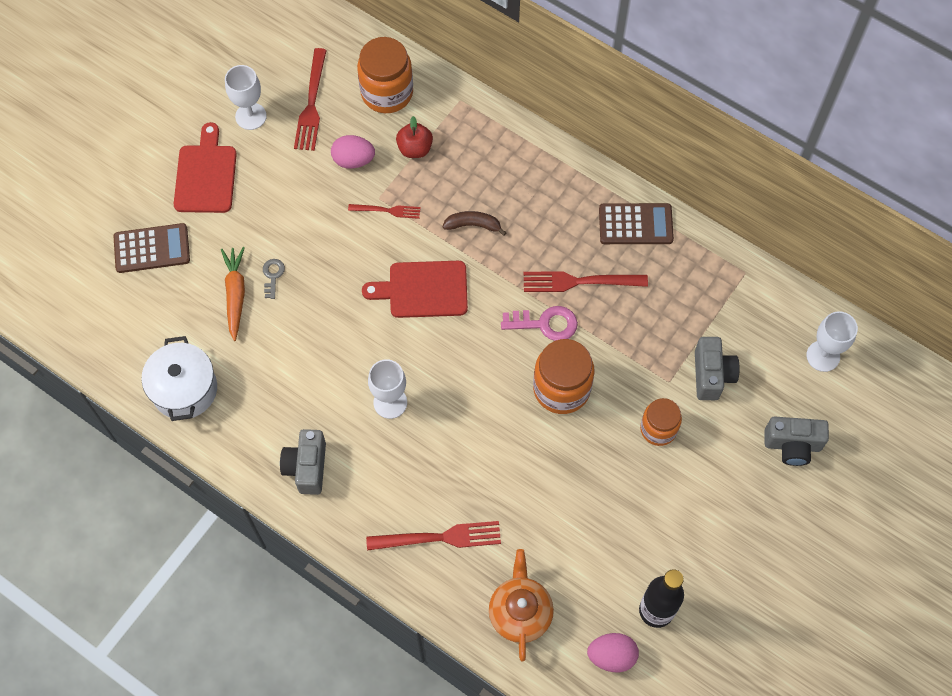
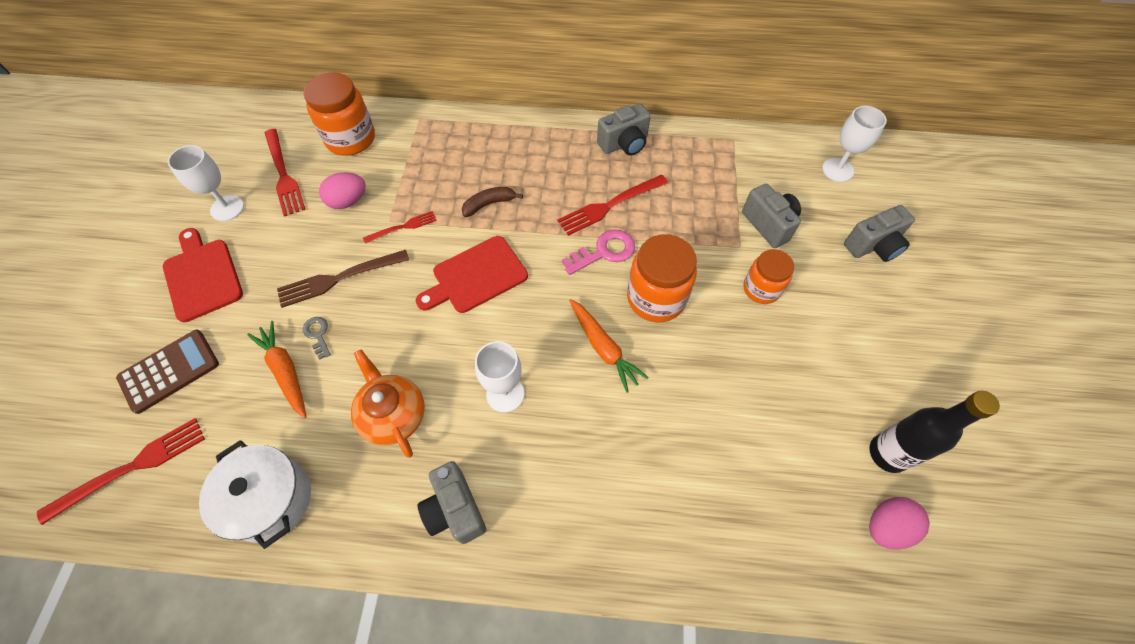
camera: 30 degrees left, 5 degrees down
(311, 233) = (338, 279): none -> brown fork
(415, 149) = (400, 169): red apple -> none
(440, 537) = (639, 503): red fork -> red fork (132, 467)
(489, 407) = (603, 348): none -> orange carrot
(520, 612) = (770, 536): orange teapot -> orange teapot (393, 415)
(635, 224) = (624, 144): brown calculator -> grey camera

